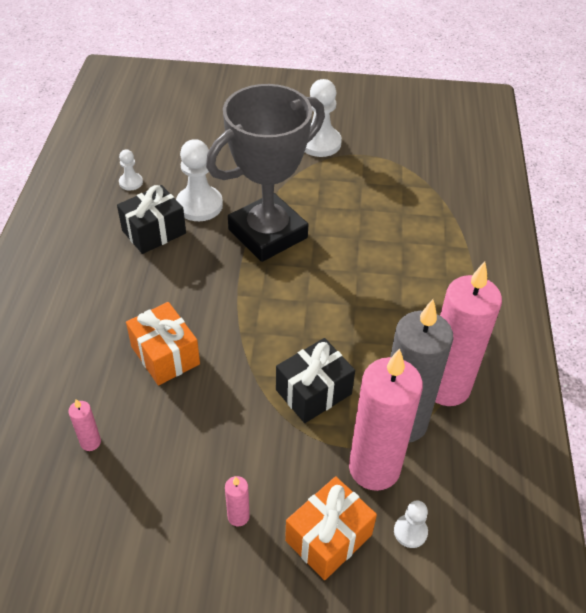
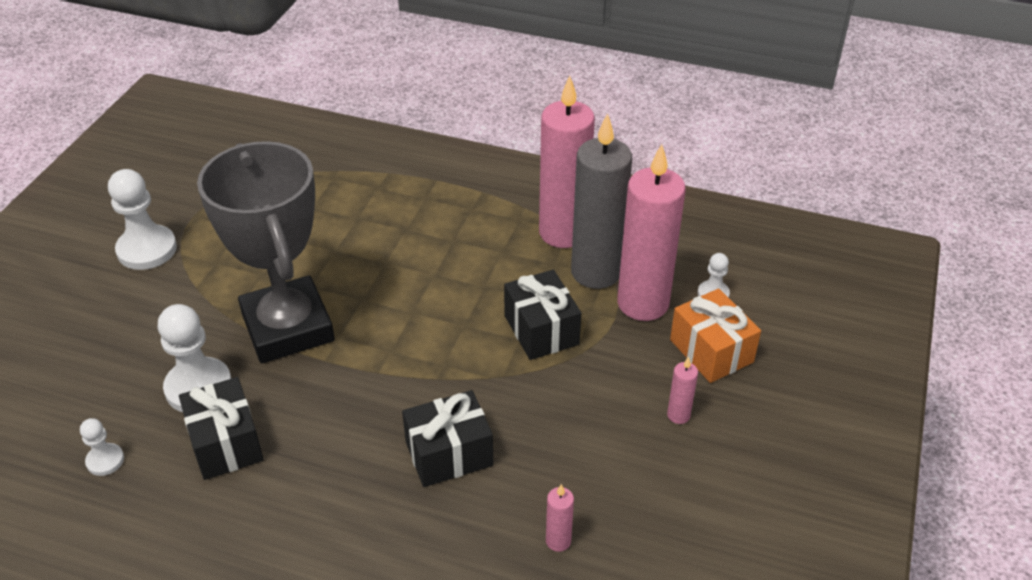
camera: 75 degrees left, 5 degrees down
(165, 355) = (449, 453): orange gift -> black gift

